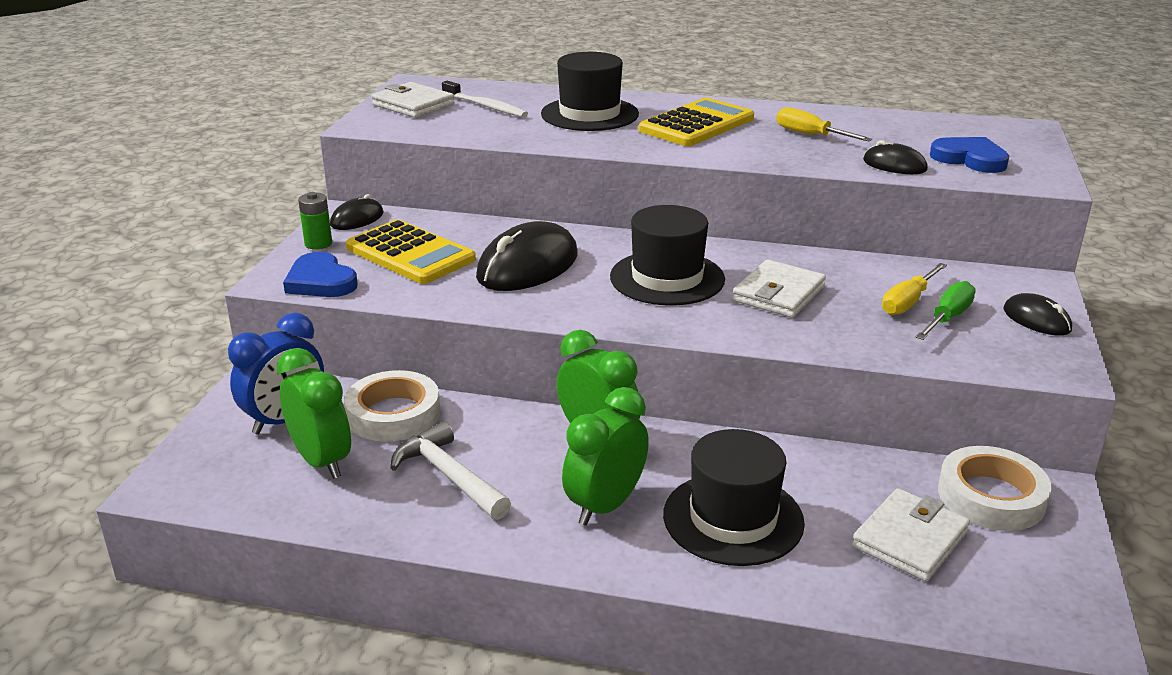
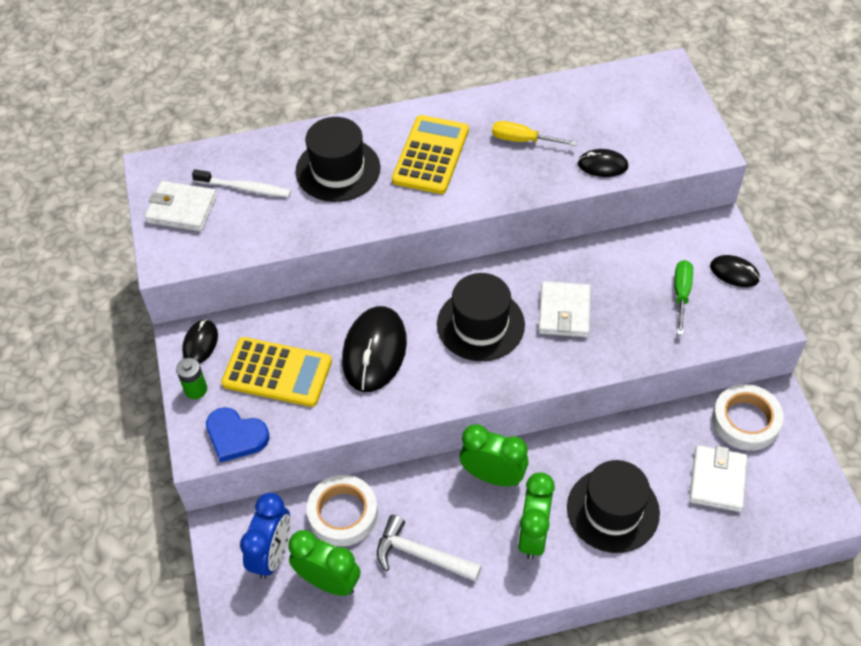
camera: 25 degrees left, 25 degrees up
(908, 302) = (649, 286): yellow screwdriver -> none
(970, 159) = (648, 135): blue heart -> none

